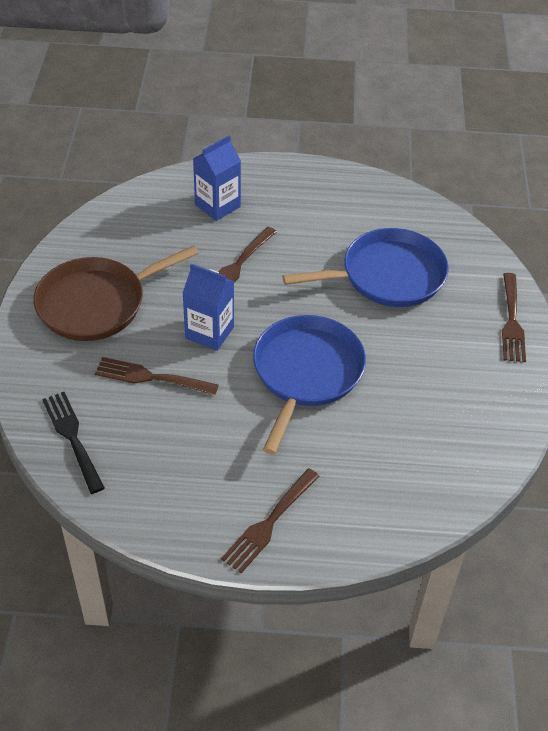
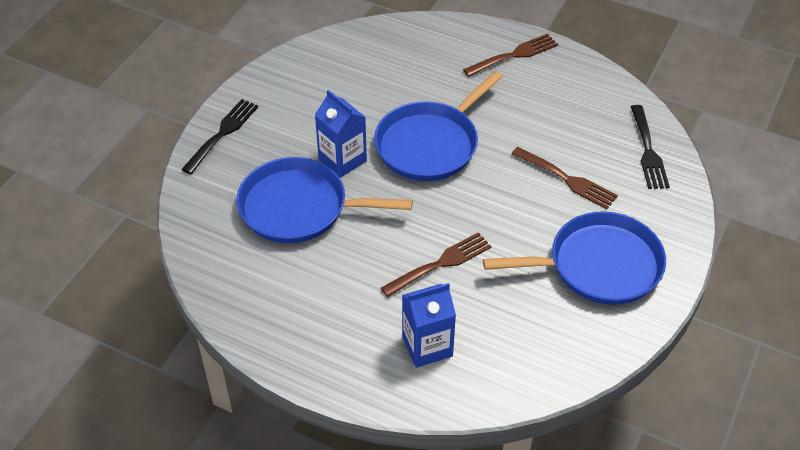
camera: 155 degrees left, 0 degrees up
(97, 303) = (598, 265): brown pan -> blue pan
(209, 332) = (499, 203): blue carton -> blue carton (342, 160)
(512, 321) = (222, 134): brown fork -> black fork

